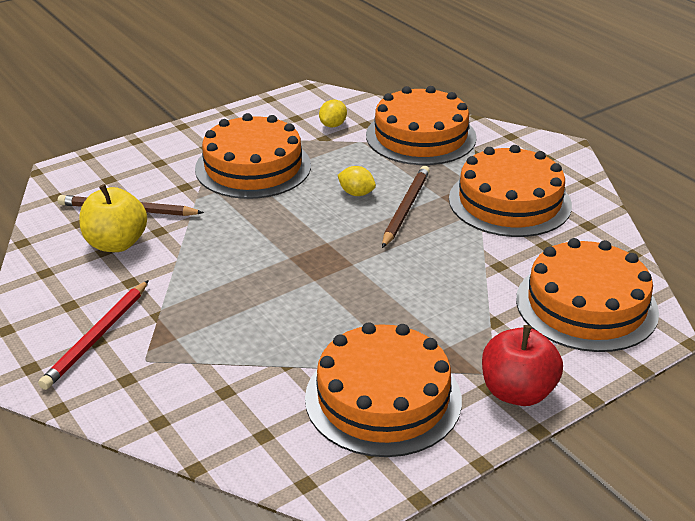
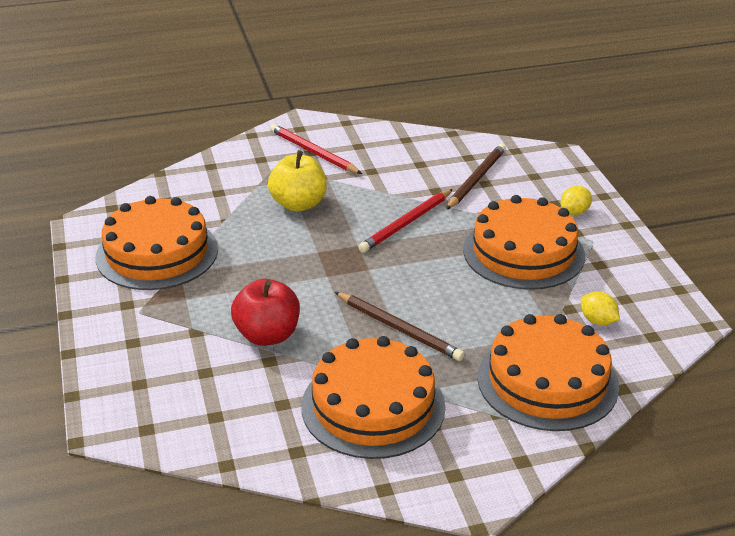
camera: 110 degrees right, 0 degrees up
(116, 243) = (427, 170): yellow apple -> yellow apple (298, 204)
(233, 236) = (406, 223): none -> red pencil
(356, 193) = (443, 304): yellow lemon -> yellow lemon (574, 212)
(517, 392) = (109, 316): red apple -> red apple (267, 335)
(586, 305) = (174, 395): orange cake -> none

